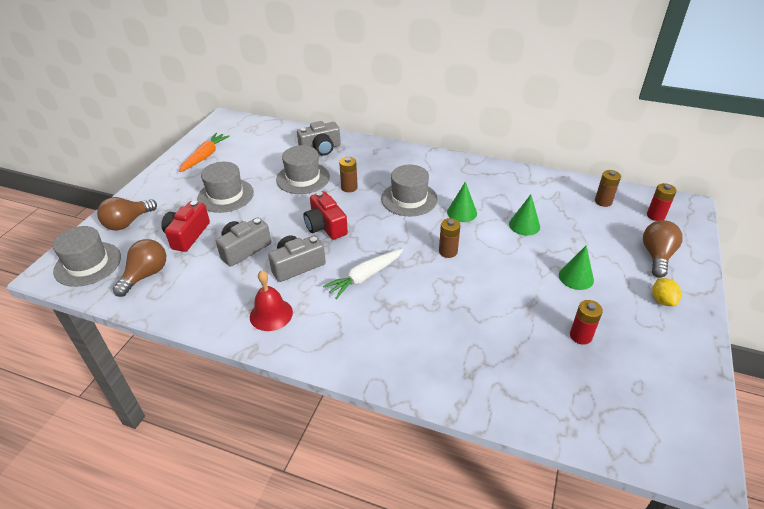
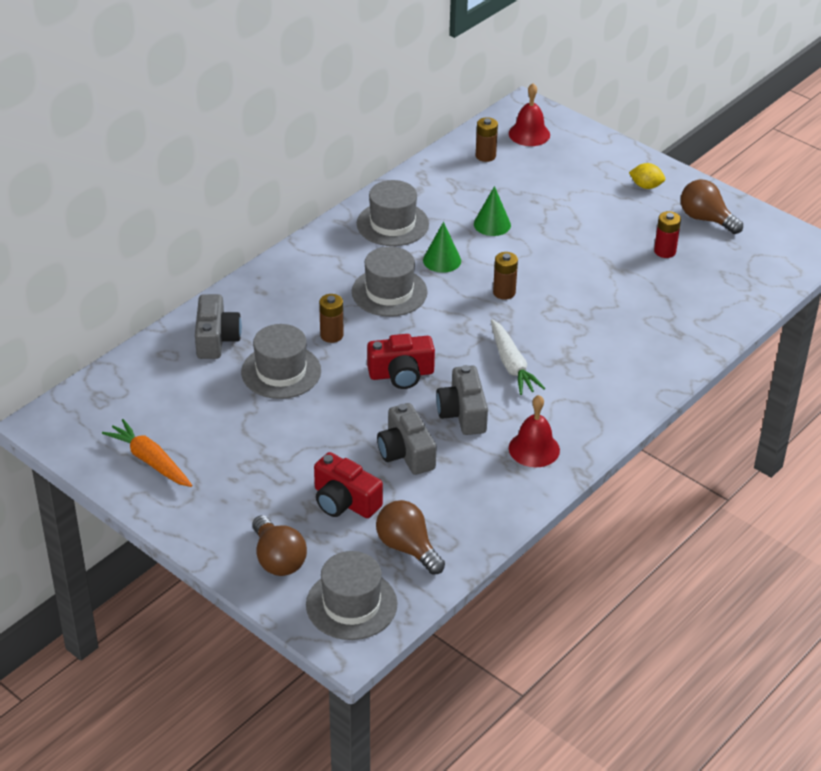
camera: 70 degrees left, 0 degrees up
(225, 195) = (273, 453): grey hat -> grey hat (392, 224)
(576, 277) = (590, 223): green cone -> none
(655, 216) = (529, 134): red battery -> red bell
(656, 256) = (588, 162): brown light bulb -> brown light bulb (706, 219)

